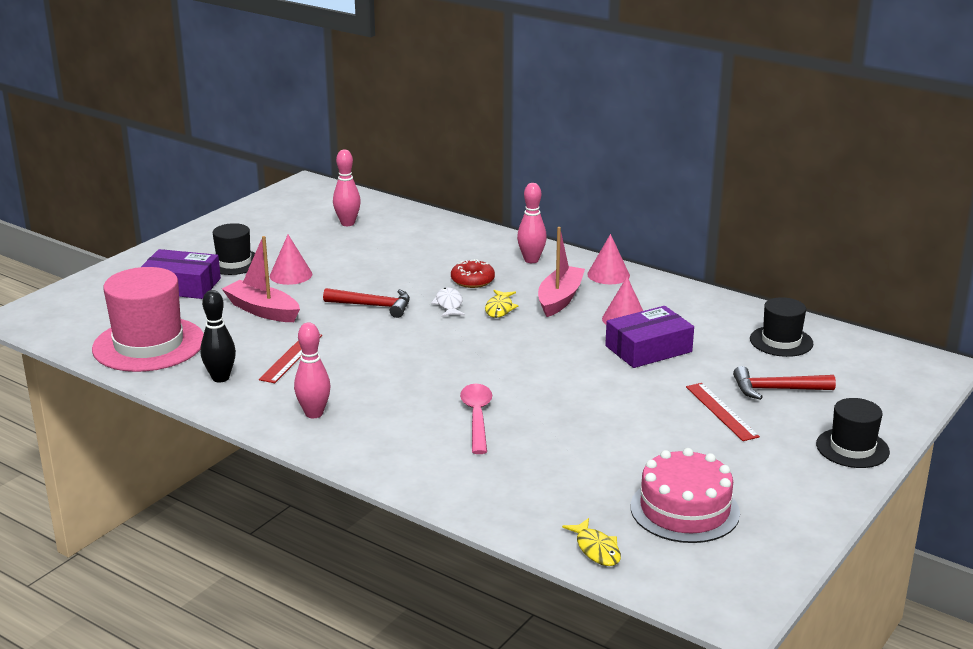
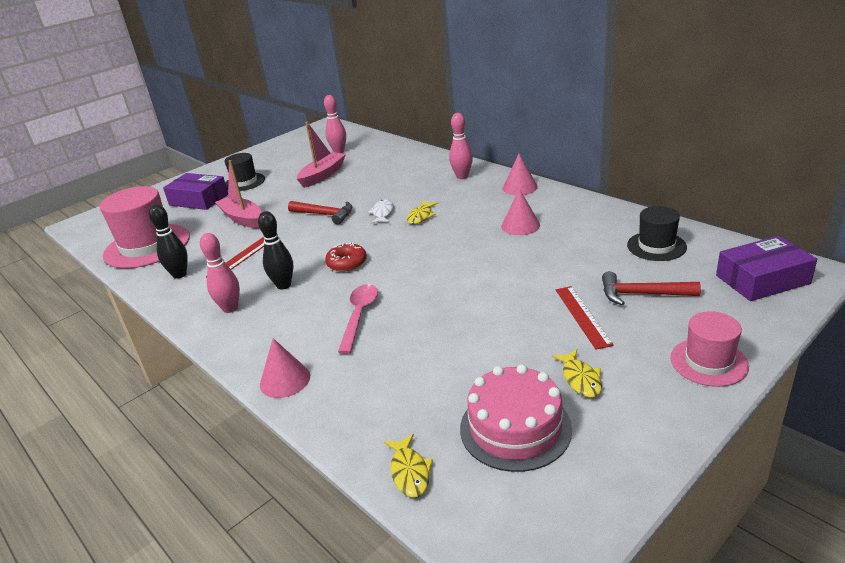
camera: 15 degrees right, 5 degrees up
(291, 275) = (278, 191): pink cone -> pink cone (285, 380)
(366, 387) = (283, 285): none -> black bowling pin
(472, 280) = (409, 193): red donut -> red donut (347, 263)
(560, 299) = (472, 208): pink boat -> pink boat (322, 175)
(648, 349) = (532, 252): purple box -> purple box (762, 279)
(735, 467) = (580, 379): none -> yellow fish
(852, 448) = (708, 362): black hat -> pink hat

